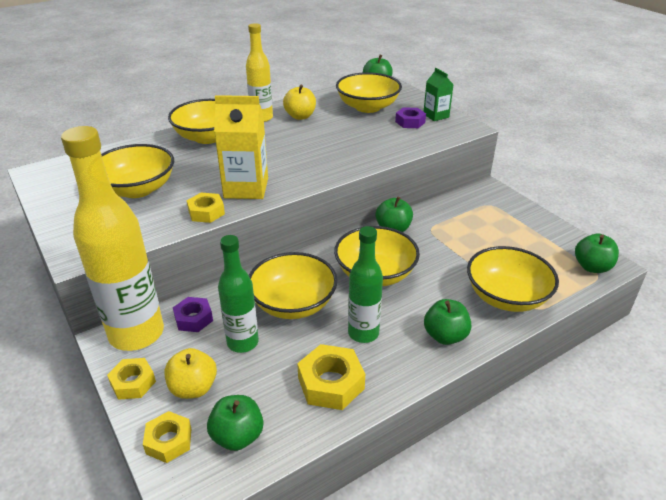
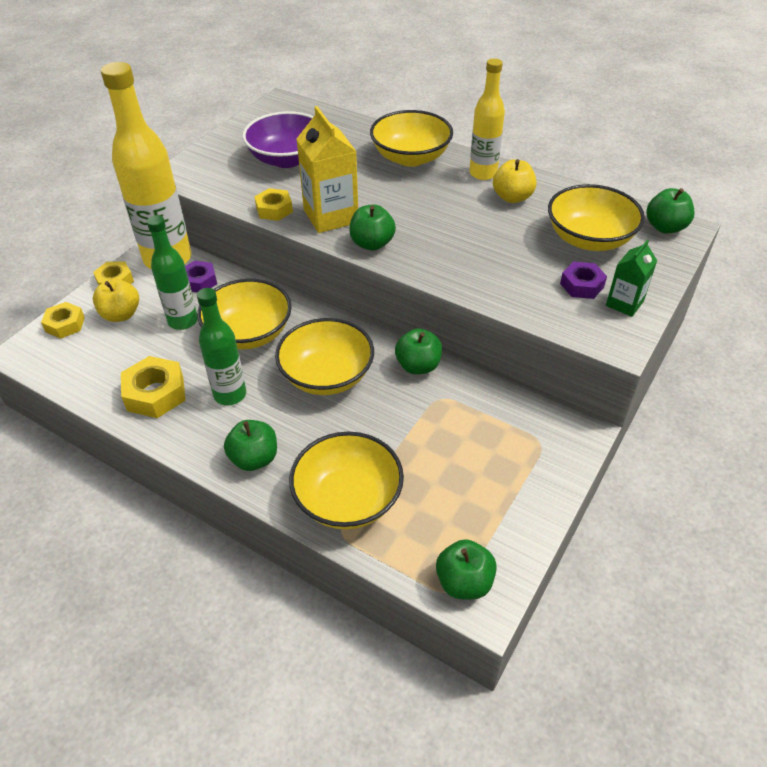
camera: 65 degrees right, 10 degrees up
(137, 189) = (287, 159): yellow bowl -> purple bowl
(237, 436) = (80, 358): green apple -> green apple (372, 244)

